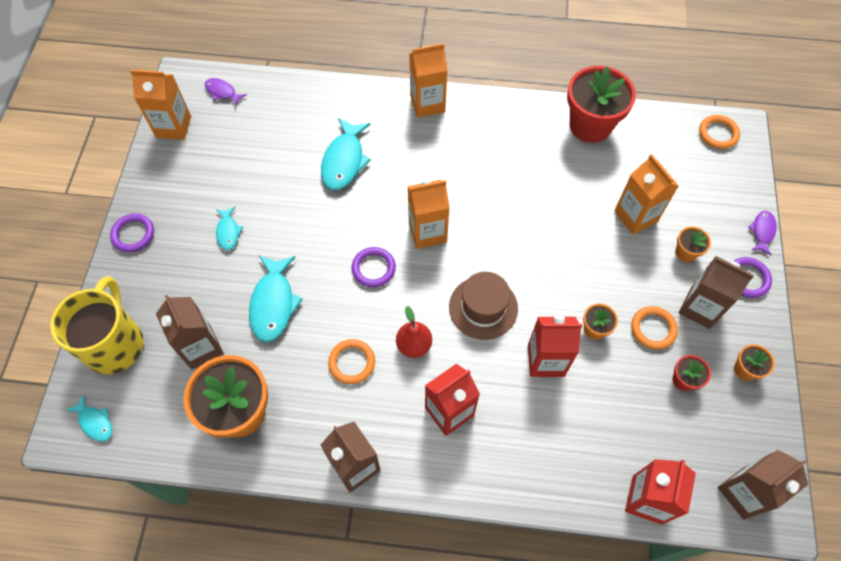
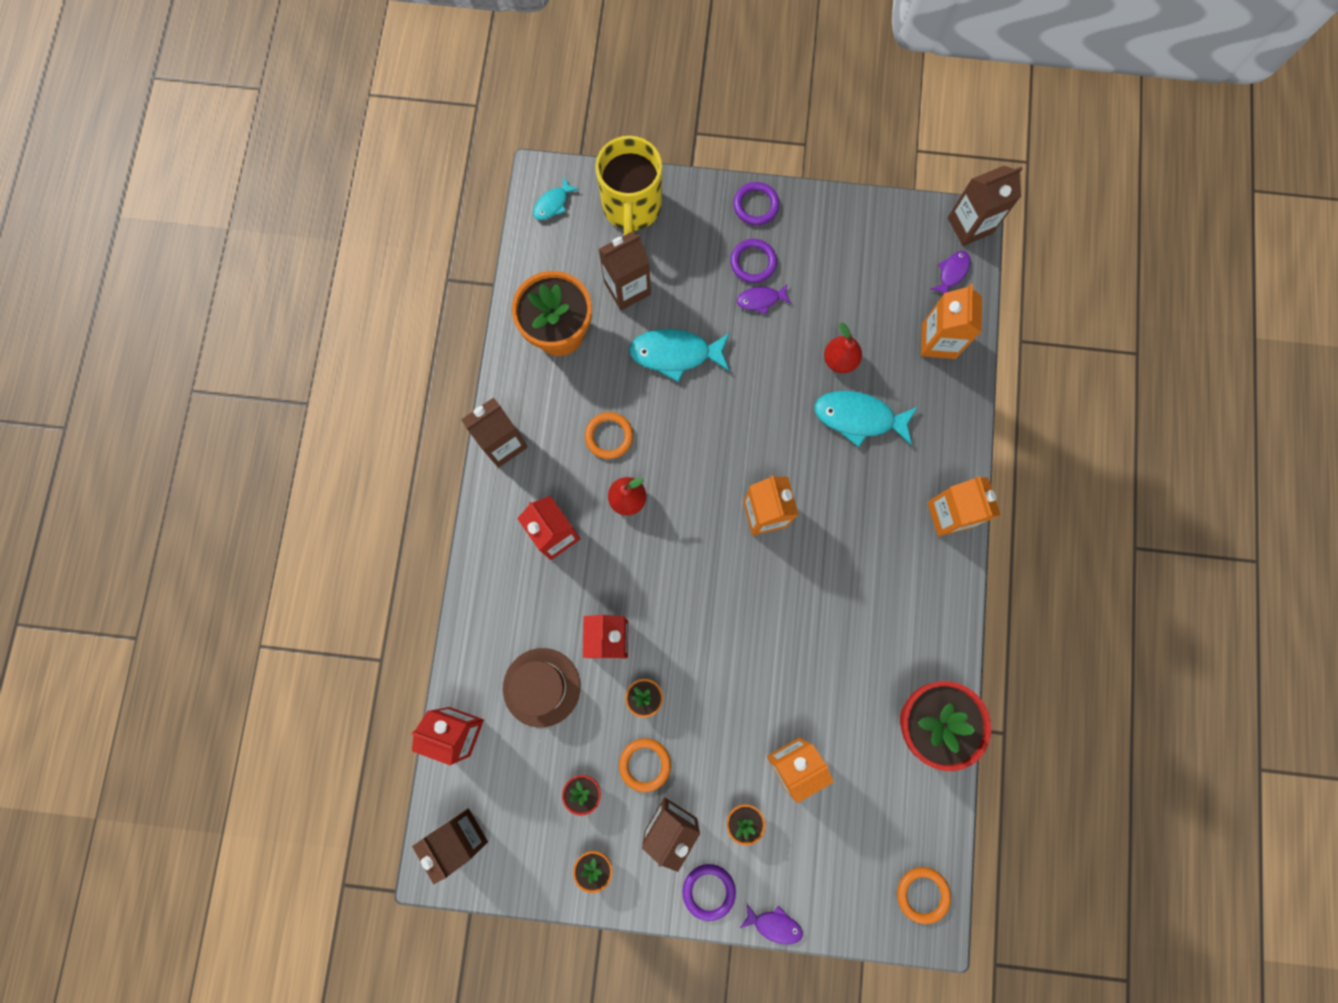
camera: 90 degrees right, 15 degrees up
(115, 344) = (631, 208): yellow mug -> yellow mug turned 90 degrees clockwise
(173, 127) = (898, 225): orange carton -> orange carton (938, 341)
(182, 78) = (970, 225): none -> brown carton
(228, 232) = (760, 300): turquoise fish -> purple fish
(291, 173) = (839, 360): none -> red pear
(373, 268) = (718, 455): purple ring -> purple ring (753, 262)
(483, 307) = (671, 574): brown hat -> brown hat (541, 687)

